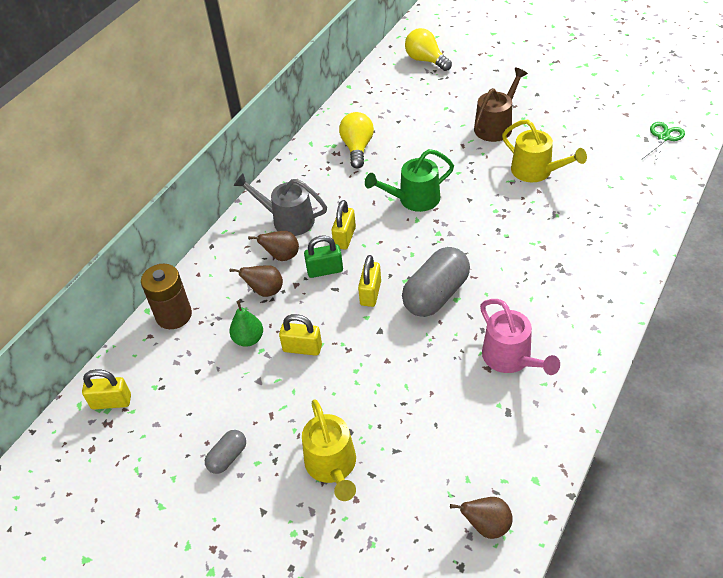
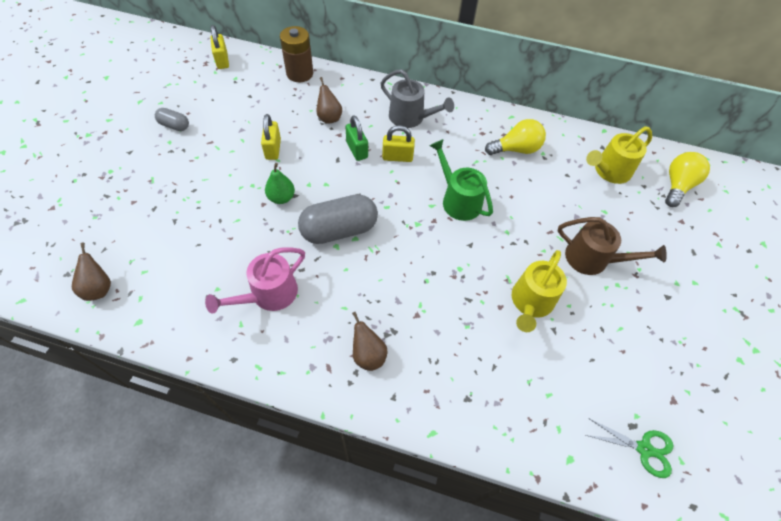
camera: 70 degrees right, 10 degrees up
(248, 339) = (280, 117): green pear -> green pear (281, 198)
(282, 256) = (368, 121): brown pear -> brown pear (368, 355)
(288, 220) = (410, 118): grey watering can -> grey watering can turned 120 degrees clockwise
(332, 466) = (163, 184): yellow watering can -> yellow watering can (609, 171)
(370, 293) = (335, 183): yellow padlock -> none
(436, 295) = (339, 230): grey capsule -> grey capsule turned 45 degrees counterclockwise

